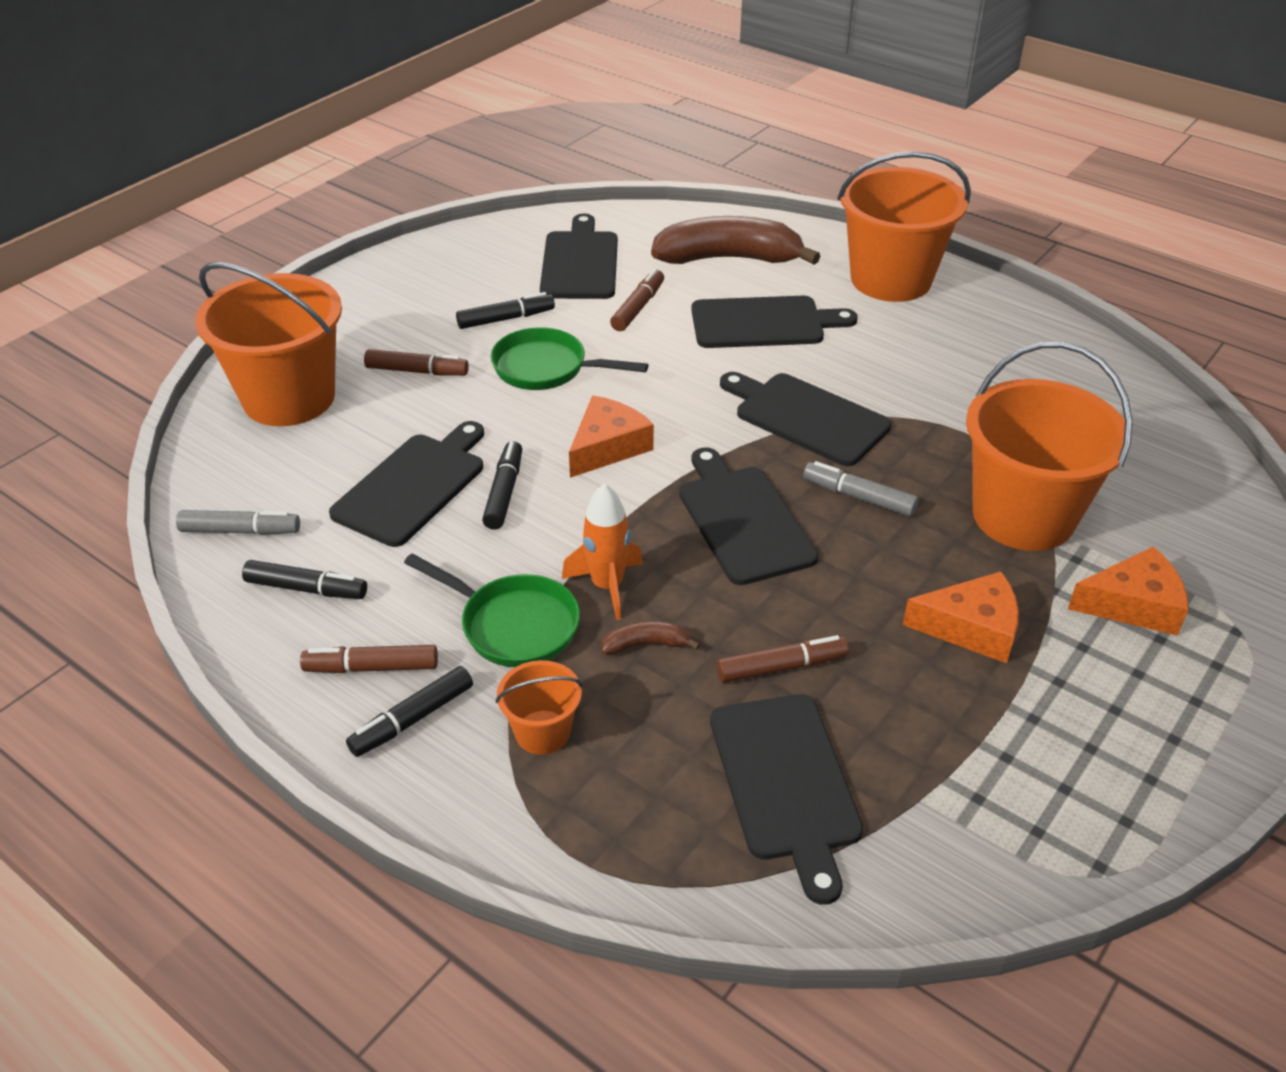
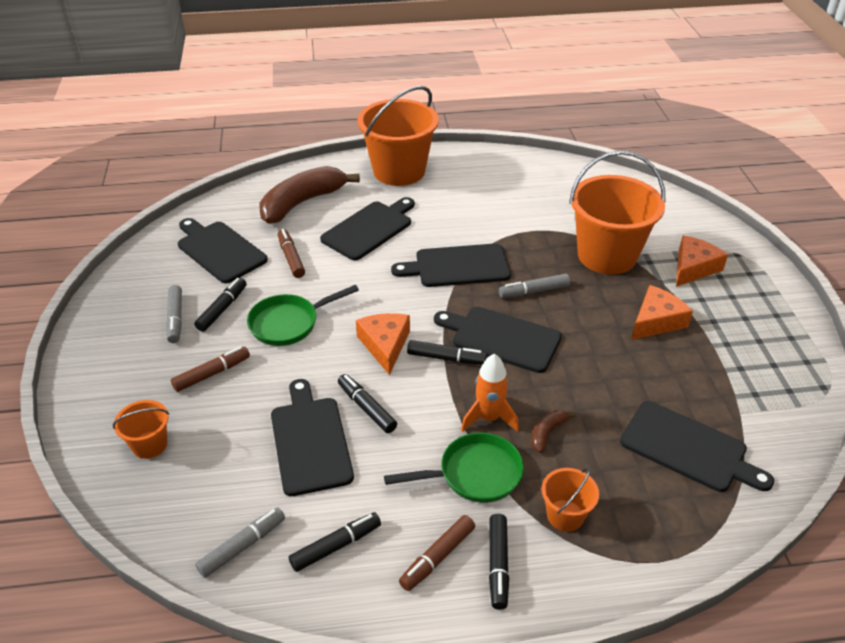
camera: 45 degrees left, 0 degrees up
(289, 398) = (150, 445): orange bucket -> orange bucket, size x0.46
(454, 303) = (175, 318): none -> grey marker
(651, 500) = (446, 358): none -> black marker
(781, 667) = (614, 397): brown marker -> none

